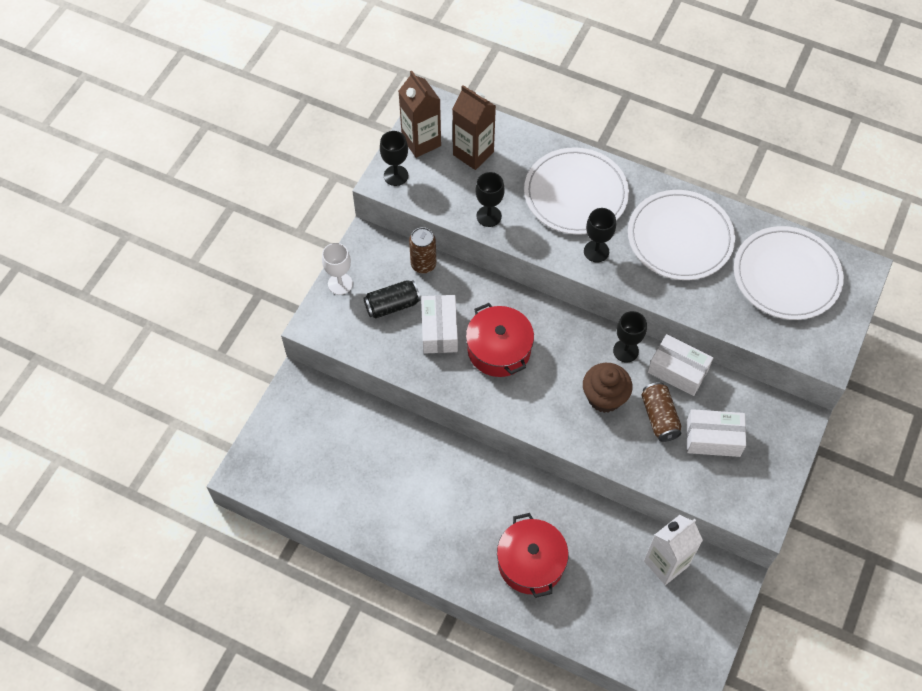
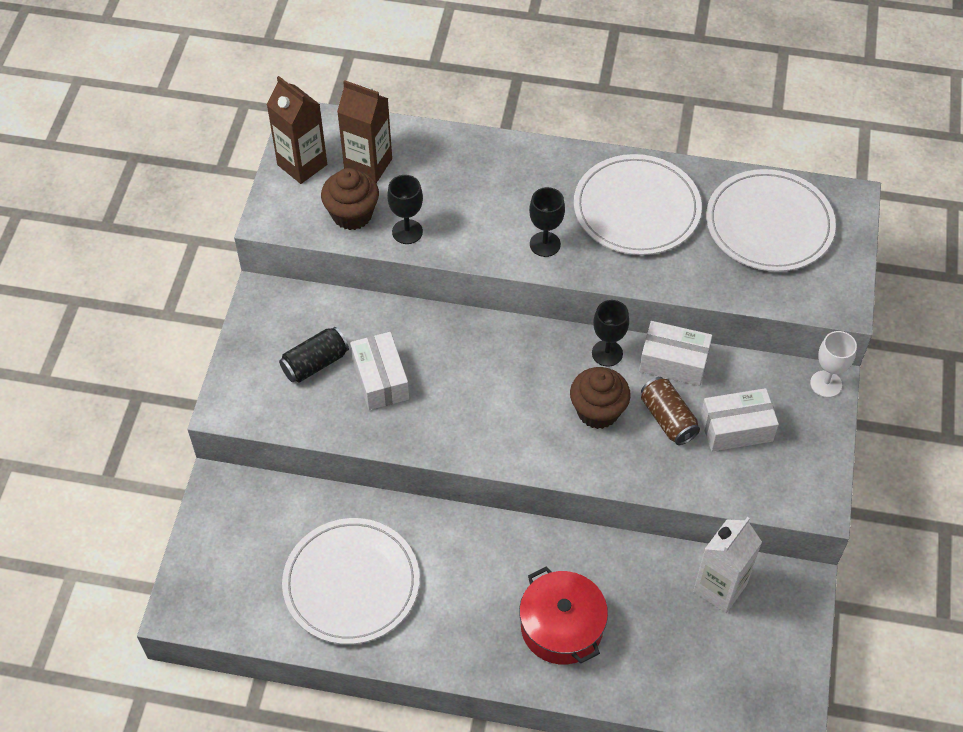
camera: 15 degrees left, 5 degrees down
(340, 284) = (244, 353): white goblet -> white goblet (826, 384)
(396, 175) = (282, 209): black goblet -> none
(423, 264) = (339, 308): brown can -> none
(449, 192) = (352, 214): none -> brown cupcake
(499, 349) = (458, 385): red pot -> none
(575, 194) = (502, 185): white plate -> white plate (351, 583)

